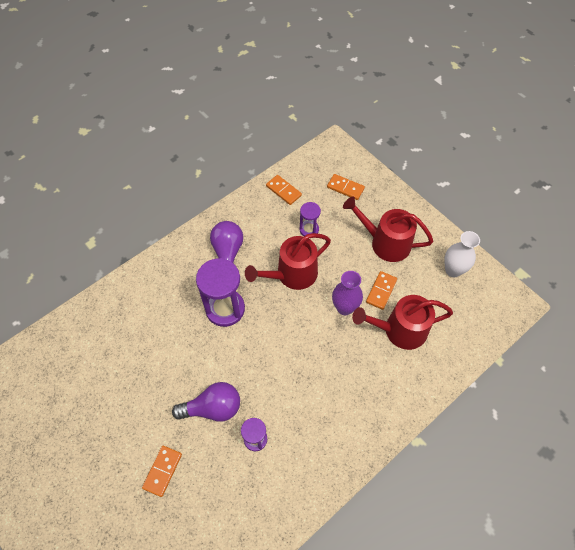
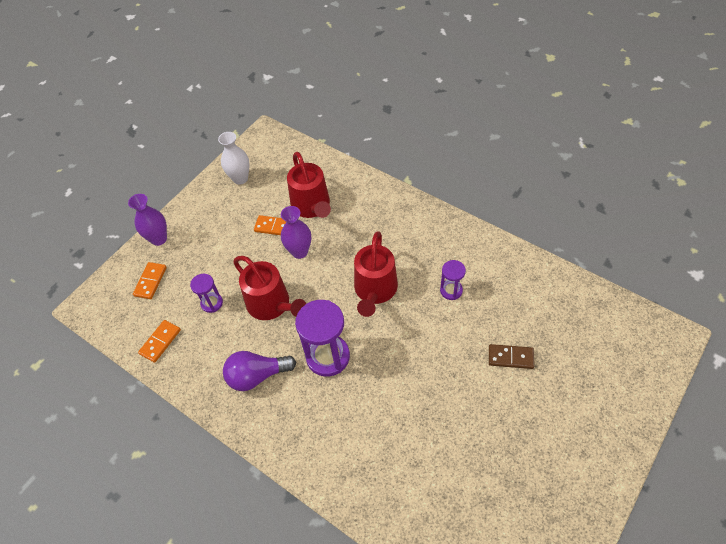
camera: 100 degrees left, 5 degrees down
(162, 471) = (510, 357): orange domino -> brown domino
(213, 408) = (436, 334): purple light bulb -> none
(385, 243) = (218, 233): red watering can -> red watering can (375, 290)
(391, 197) = (159, 239): none -> purple vase

